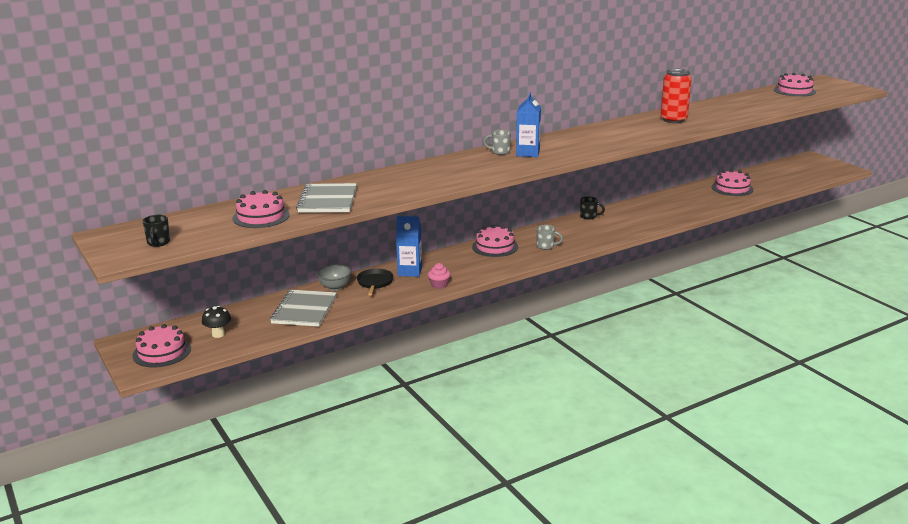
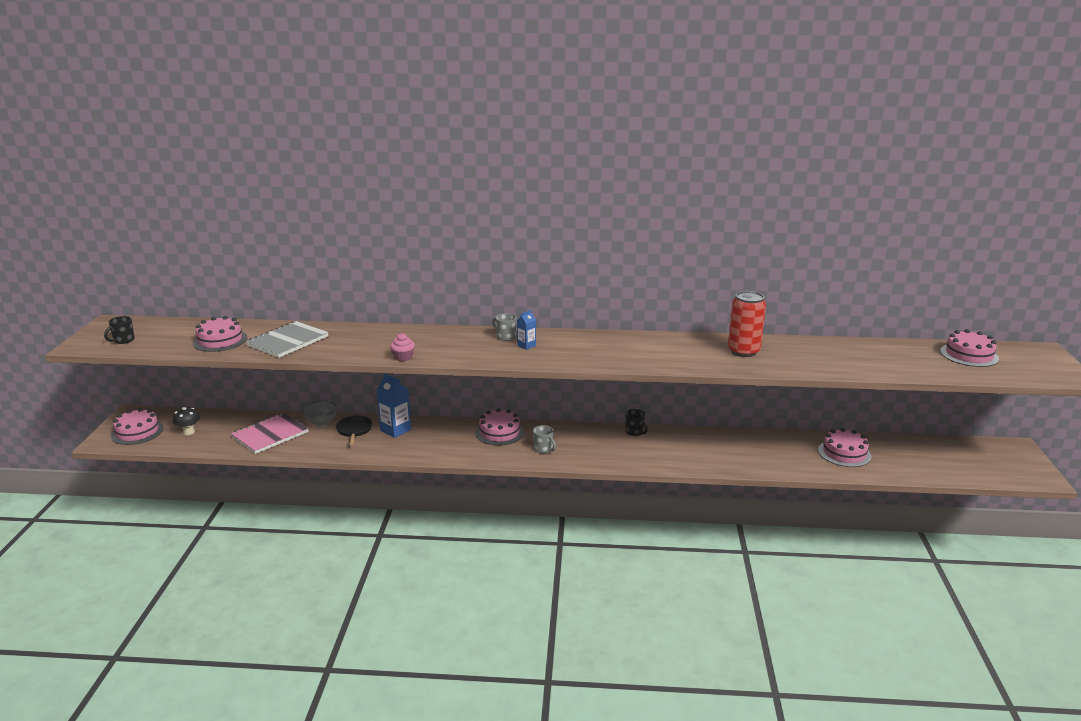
camera: 35 degrees right, 0 degrees up
(304, 310) = (270, 435): grey notebook -> pink notebook
(375, 283) = (354, 430): black pan -> black pan turned 45 degrees counterclockwise
(439, 285) = (396, 452): pink cupcake -> pink cupcake (403, 357)
(528, 153) = (526, 346): blue carton -> blue carton, size x0.57

